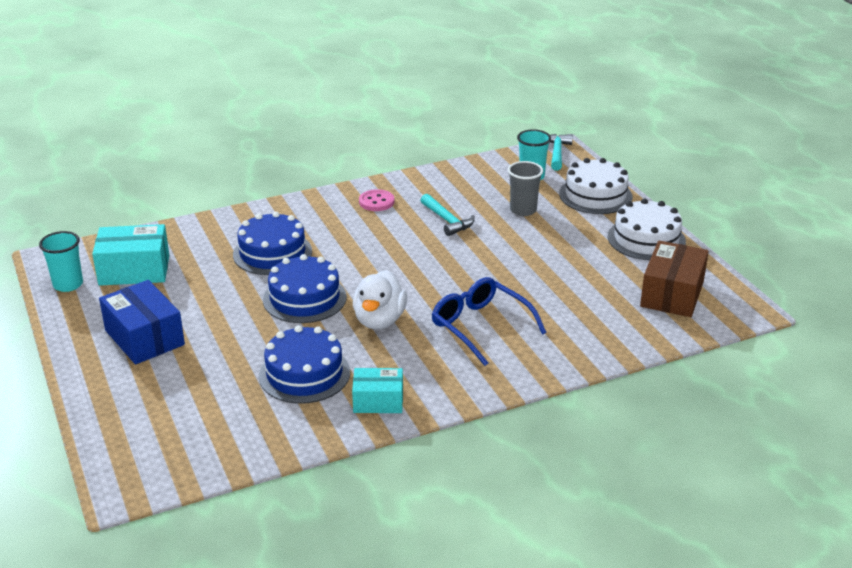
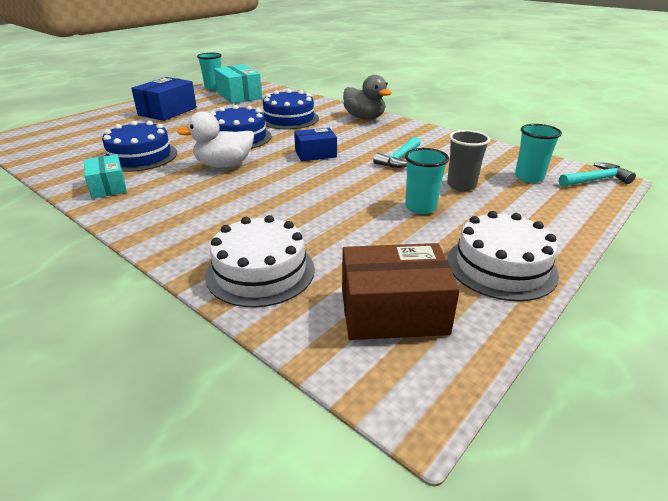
camera: 65 degrees right, 0 degrees up
(318, 206) = (364, 118): none -> grey duck
(376, 202) = (394, 132): pink button -> none
(396, 261) = (315, 154): none -> blue box
(481, 327) = (238, 205): blue glasses -> none
(547, 241) = (420, 207): none -> turquoise cup
(595, 195) = (548, 216): white cake -> white cake (260, 271)

